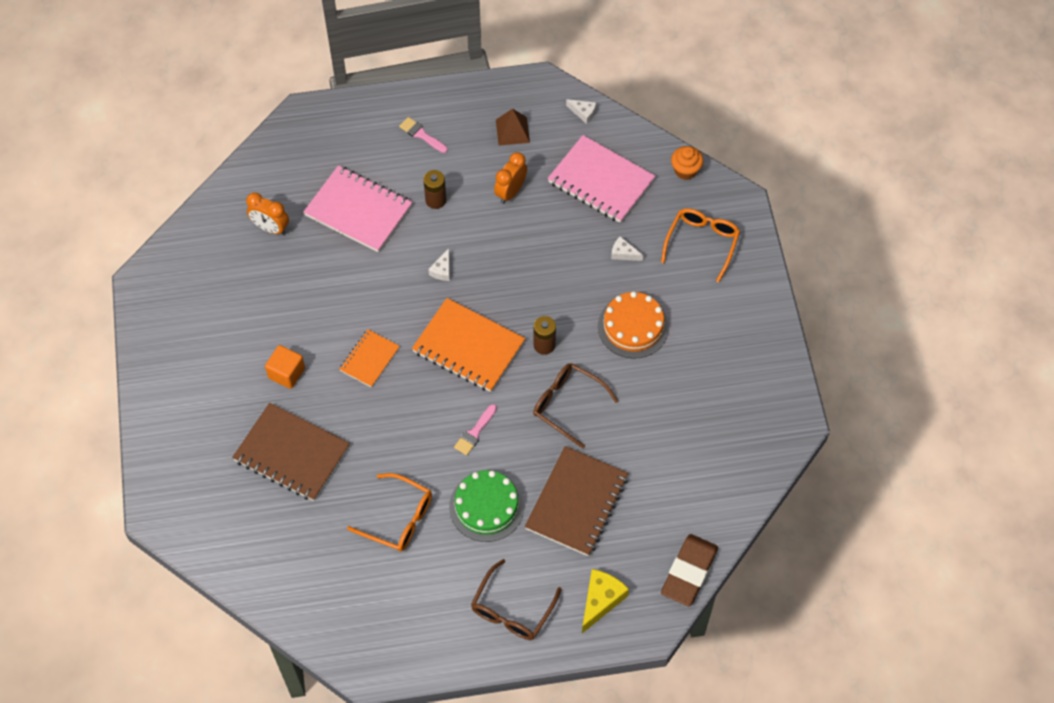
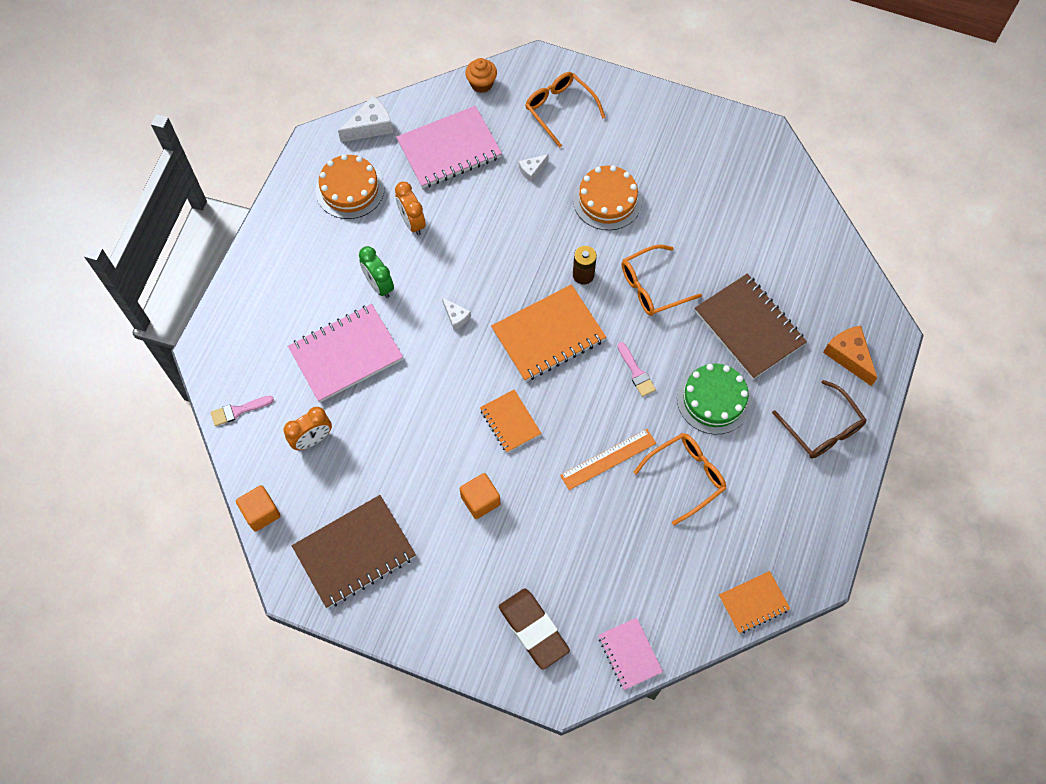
camera: 60 degrees left, 5 degrees up
(190, 227) = (261, 513): none -> orange cube
(214, 550) = (629, 654): none -> pink notebook
(292, 454) = (568, 536): brown notebook -> brown notebook (355, 552)
(312, 626) = (753, 603): none -> orange notebook
(379, 450) = (608, 459): none -> orange ruler
(421, 135) = (301, 262): pink brush -> pink brush (238, 411)
(435, 200) = (379, 285): brown battery -> green clock
(512, 131) = (350, 189): brown pyramid -> orange cake
(567, 404) = (652, 287): brown glasses -> orange glasses
(583, 113) = (370, 126): white cheese -> white cheese, size x1.74
(601, 600) = (849, 356): yellow cheese -> orange cheese
(689, 572) = (857, 278): brown eraser -> brown eraser (533, 629)

